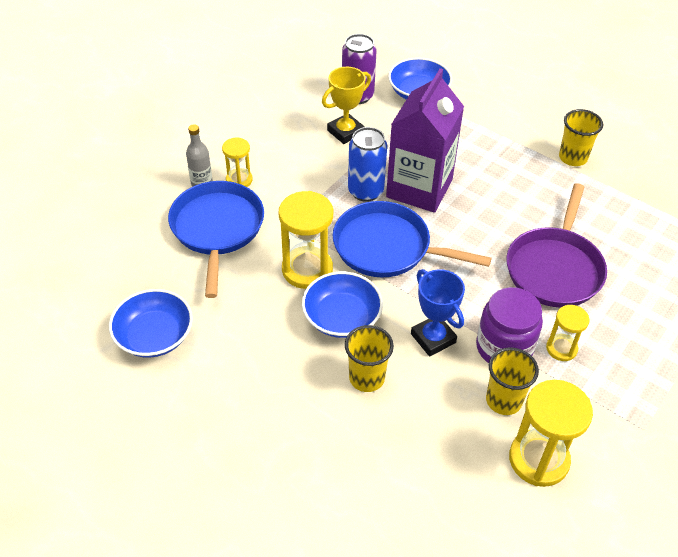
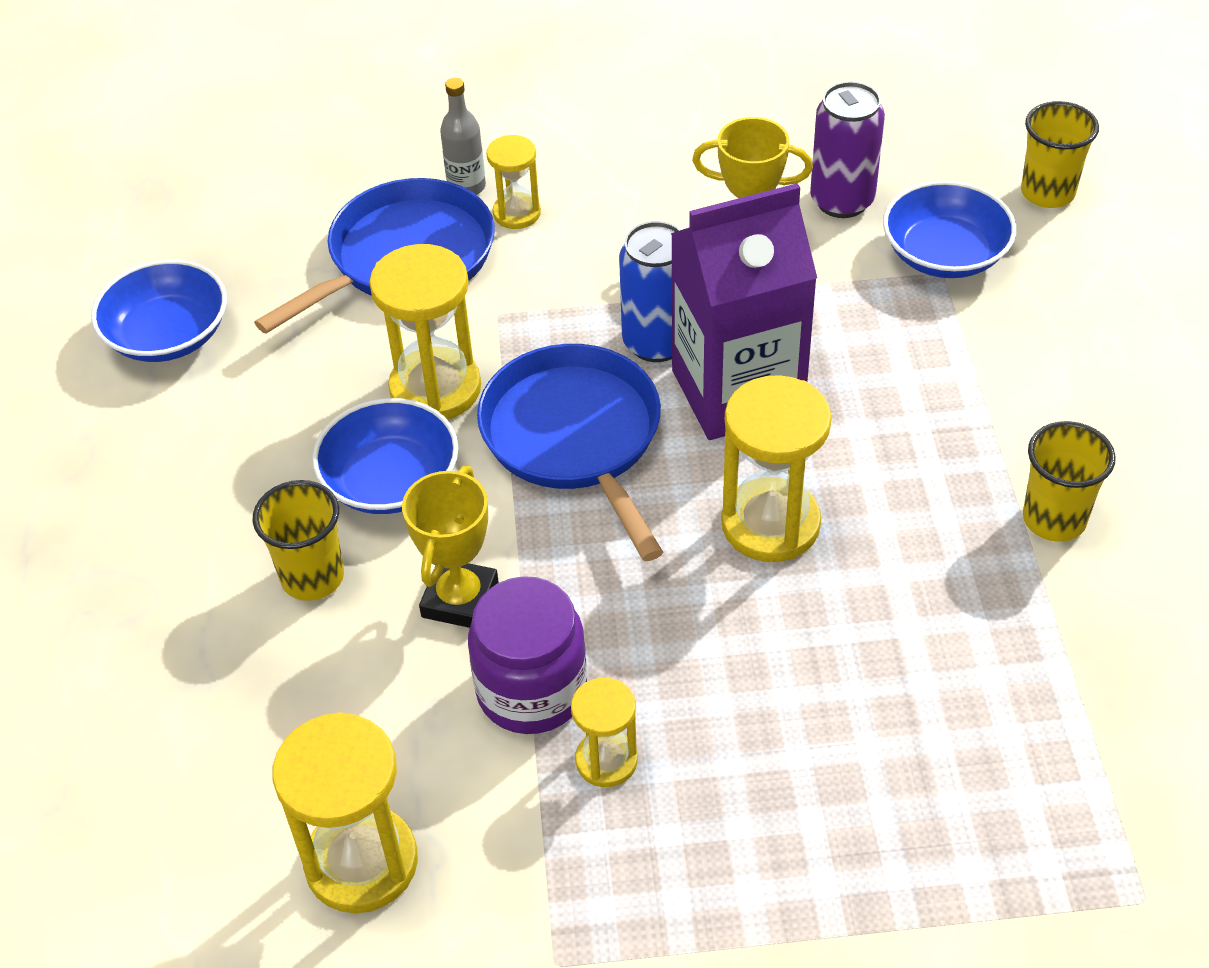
camera: 50 degrees right, 0 degrees up
(433, 338) = (460, 599): blue trophy -> yellow trophy
(495, 225) = (770, 524): none -> yellow hourglass
(503, 400) = (429, 753): yellow cup -> yellow cup (1047, 193)
(555, 268) = (766, 651): purple pan -> none

